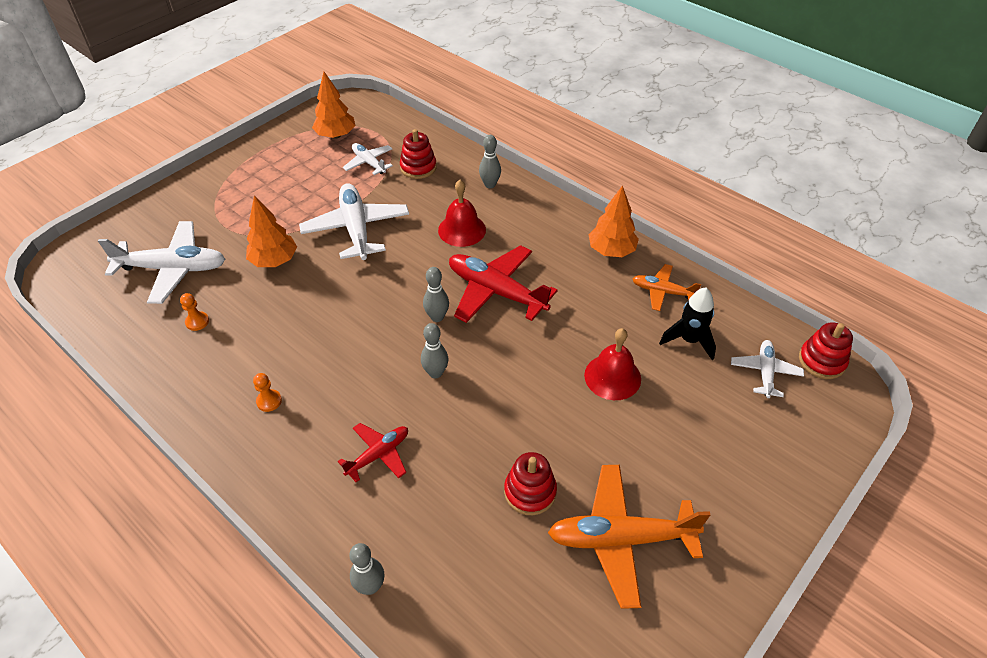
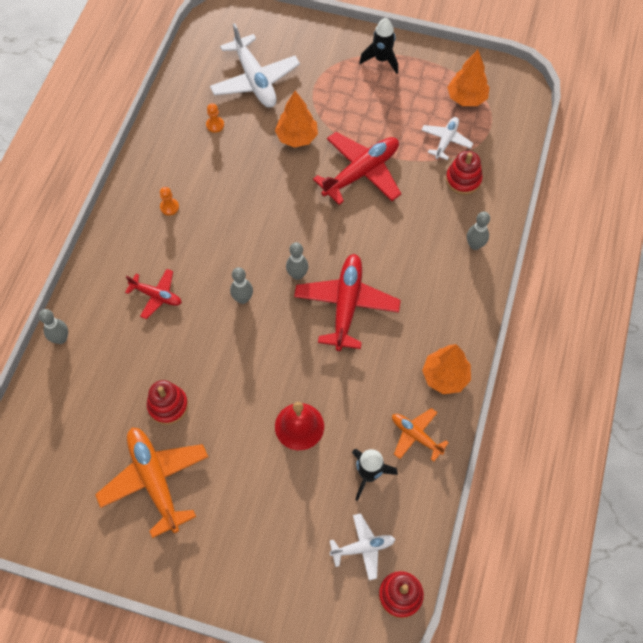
camera: 65 degrees right, 15 degrees up
(242, 171) = (381, 60): none -> black rocket
(356, 229) = (361, 173): white plane -> red plane
(462, 230) = (404, 248): red bell -> none
(662, 292) = (416, 436): orange plane -> orange plane turned 45 degrees counterclockwise

